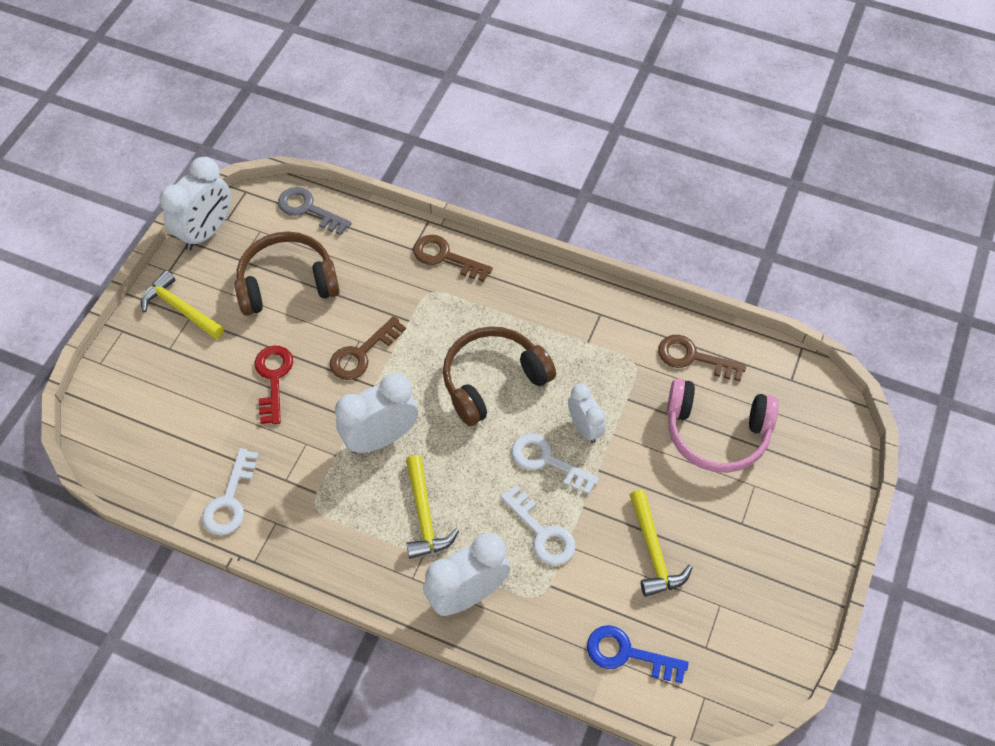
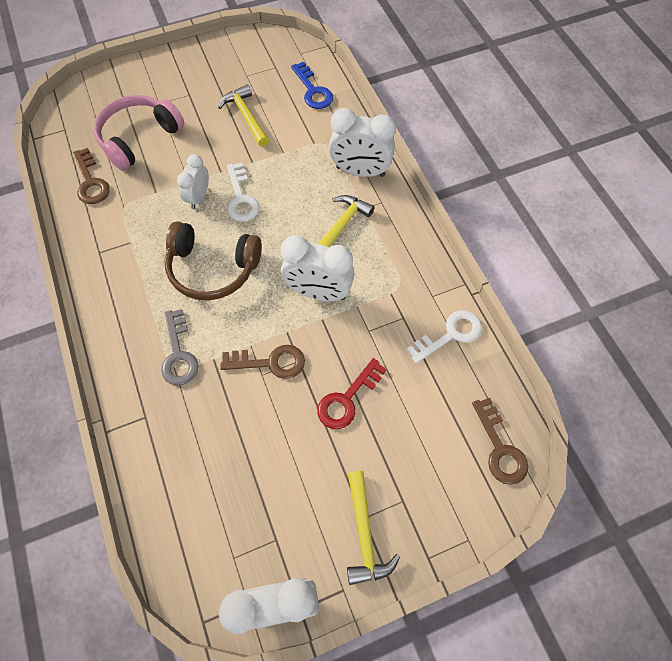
camera: 135 degrees left, 5 degrees up
(287, 283) = (262, 477): brown headphones -> none
(308, 209) = (174, 540): grey key -> grey key (178, 354)
(446, 257) = (132, 386): brown key -> brown key (500, 448)
(542, 532) = (288, 168): white key -> none
(653, 552) = (246, 116): yellow hammer -> yellow hammer turned 60 degrees counterclockwise
(716, 433) = (139, 138): pink headphones -> pink headphones turned 105 degrees counterclockwise

